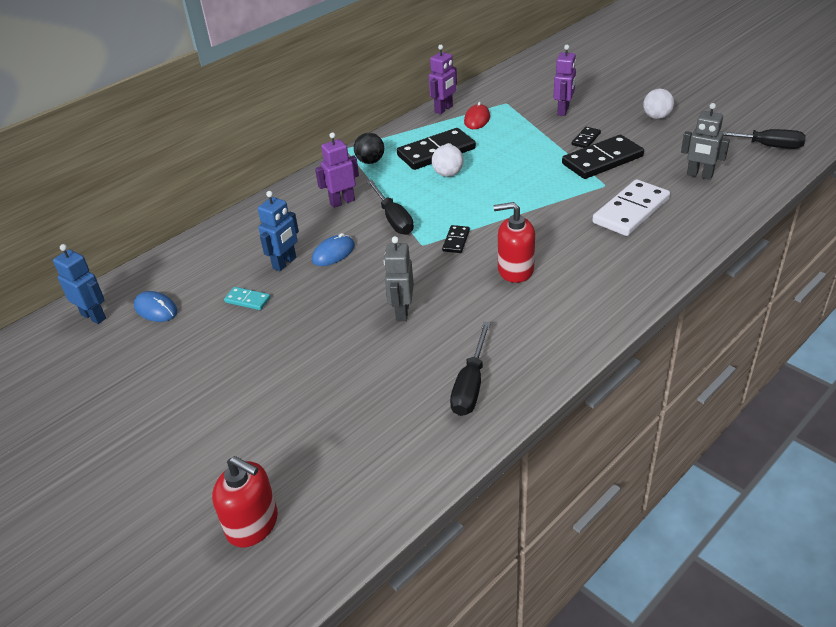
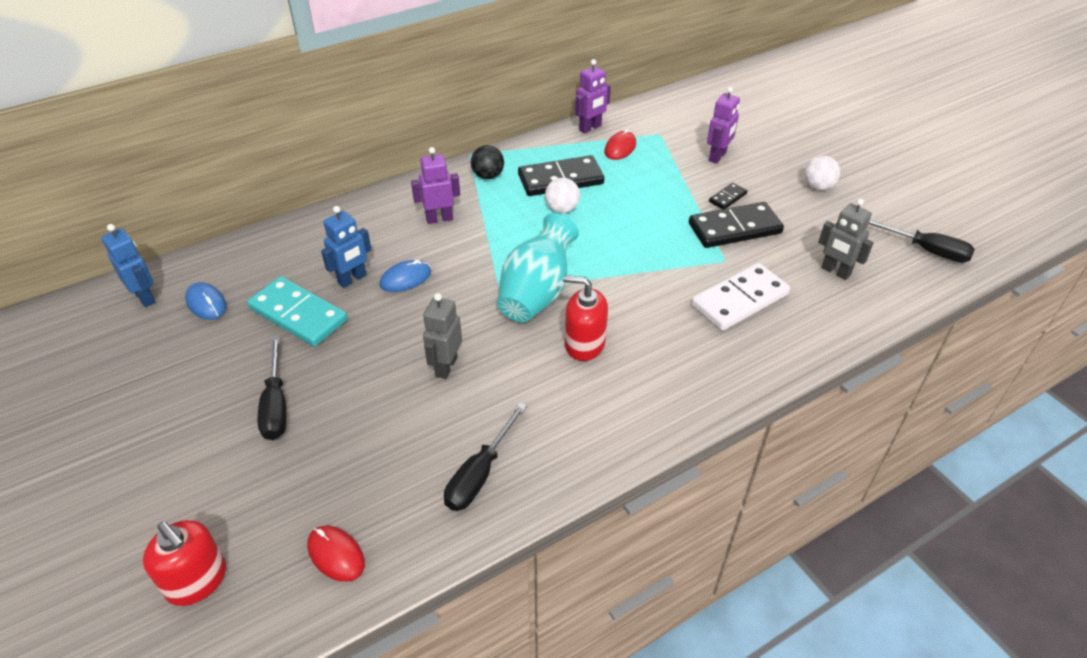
camera: 10 degrees right, 5 degrees up
(247, 300) = (298, 314): turquoise domino -> turquoise domino, size x2.11
(371, 474) = (336, 554): none -> red mouse
(393, 219) = (483, 251): black screwdriver -> black screwdriver (276, 405)
(456, 241) = (536, 293): black domino -> turquoise vase

